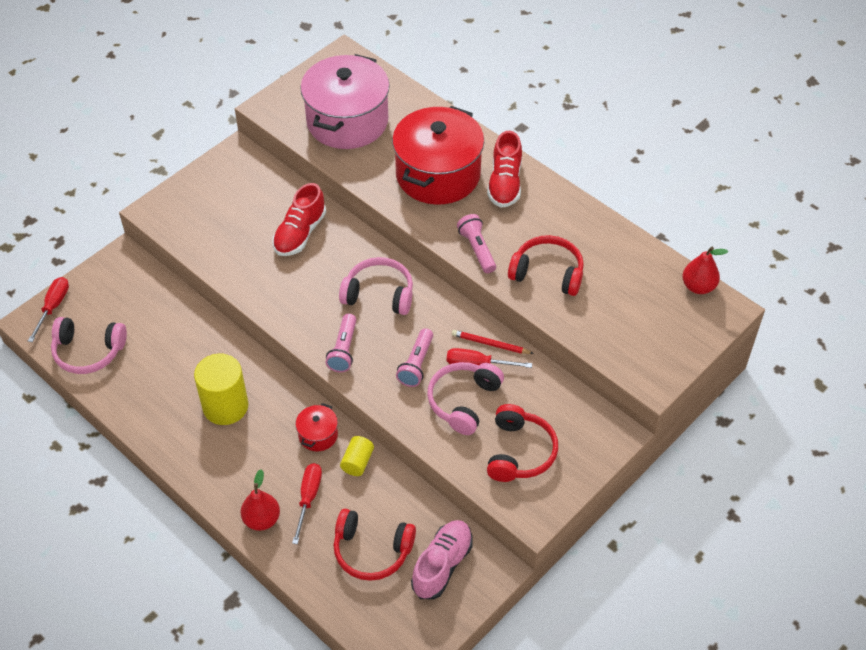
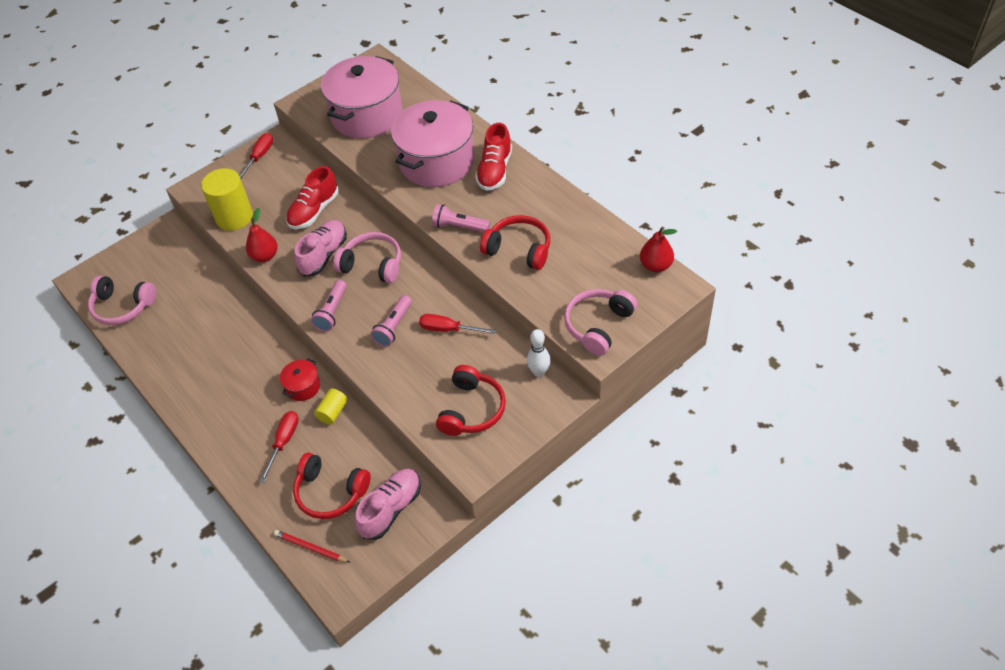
camera: 10 degrees right, 0 degrees up
(53, 307) = (102, 268): red screwdriver -> red screwdriver (259, 157)
(225, 406) = (228, 358): yellow cylinder -> yellow cylinder (234, 217)
(262, 519) = (239, 459): red pear -> red pear (265, 256)
(321, 285) = (324, 255): none -> pink shoe
(438, 174) = (437, 162): red pot -> pink pot
(463, 401) = (429, 361): pink headphones -> pink headphones (598, 325)
(477, 249) = (459, 227): pink flashlight -> pink flashlight turned 60 degrees counterclockwise
(490, 344) = (463, 312): red pencil -> red pencil (311, 547)
(585, 408) = (539, 372): none -> white bowling pin

